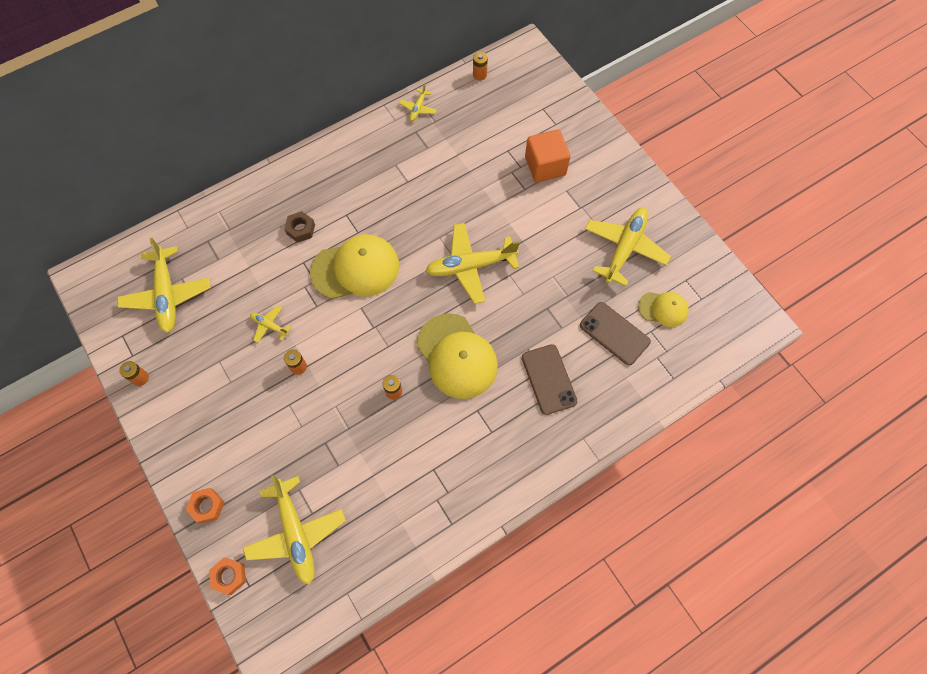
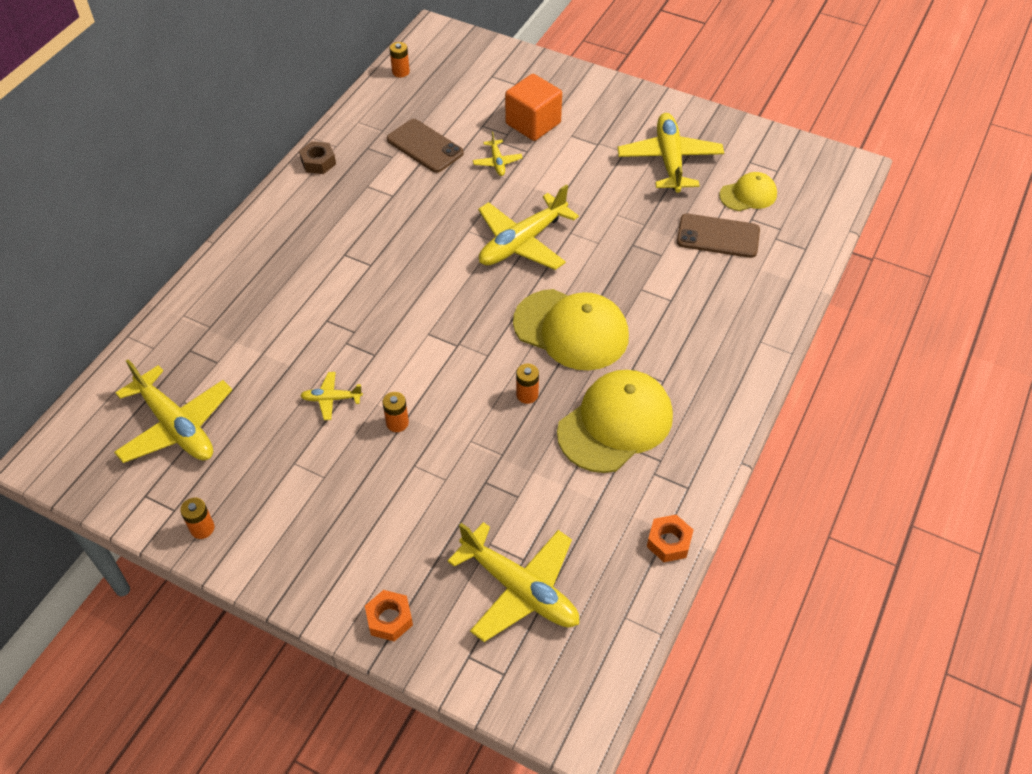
camera: 30 degrees left, 15 degrees down
(229, 576) = (472, 677): orange nut -> orange nut (669, 542)
(300, 229) = (300, 290): brown nut -> brown nut (318, 162)
(355, 269) = (394, 300): yellow cap -> yellow cap (615, 423)
(418, 108) = (354, 126): yellow plane -> yellow plane (497, 162)
(549, 379) = (684, 306): brown phone -> brown phone (425, 146)

